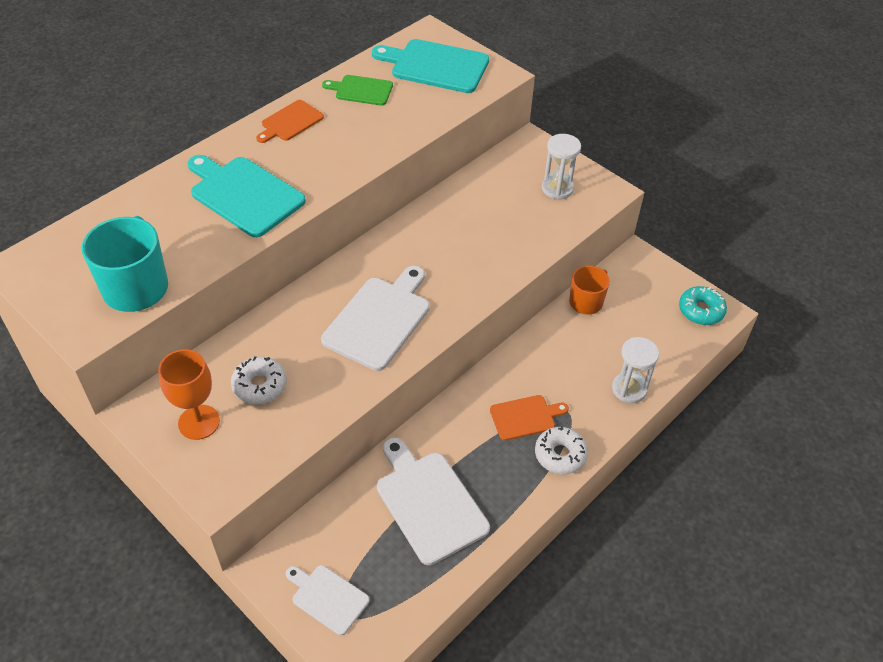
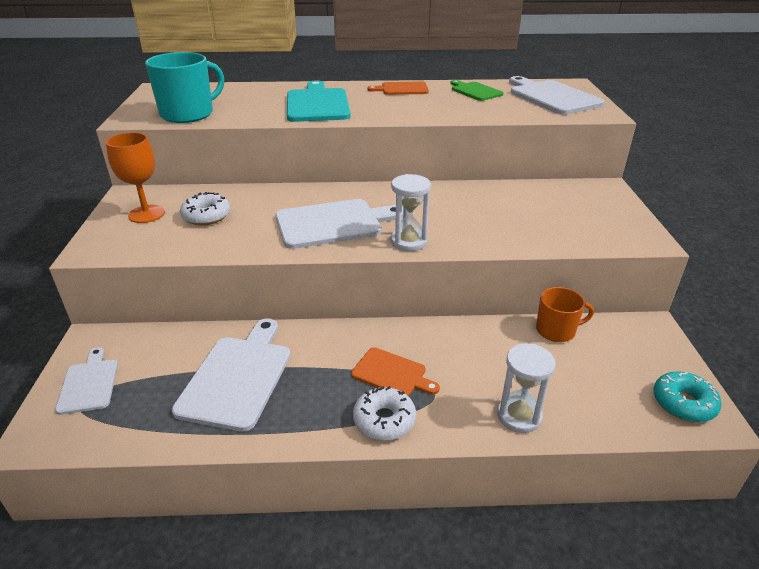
camera: 45 degrees right, 15 degrees down
(436, 66) = (552, 97): turquoise cutting board -> white cutting board
(557, 188) = (594, 219): white hourglass -> white hourglass (408, 242)

